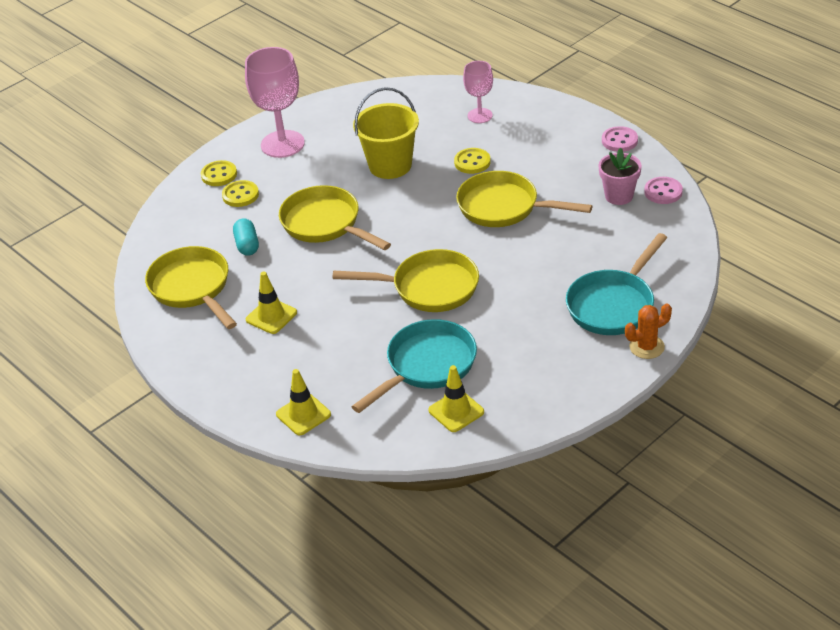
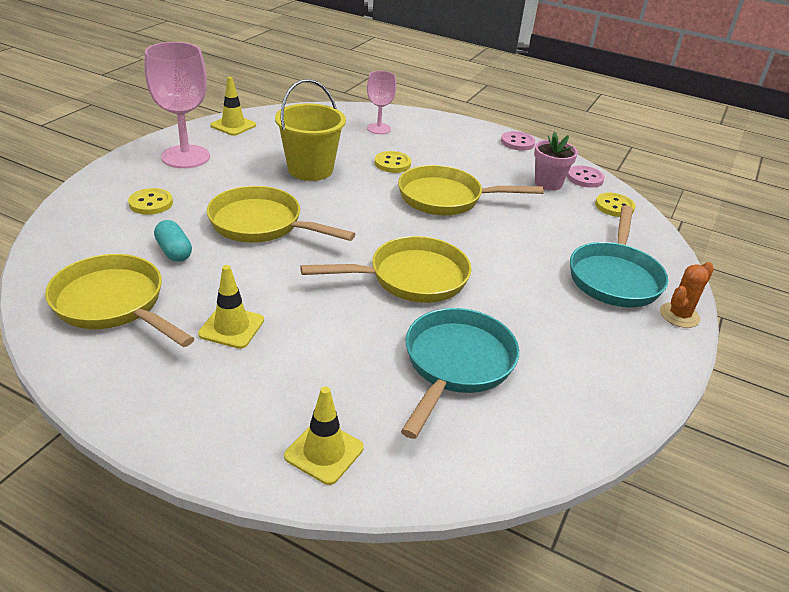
camera: 25 degrees left, 5 degrees down
(219, 175) = (119, 186): yellow button -> yellow button (614, 206)
(456, 411) = (524, 417): yellow traffic cone -> yellow traffic cone (233, 125)

